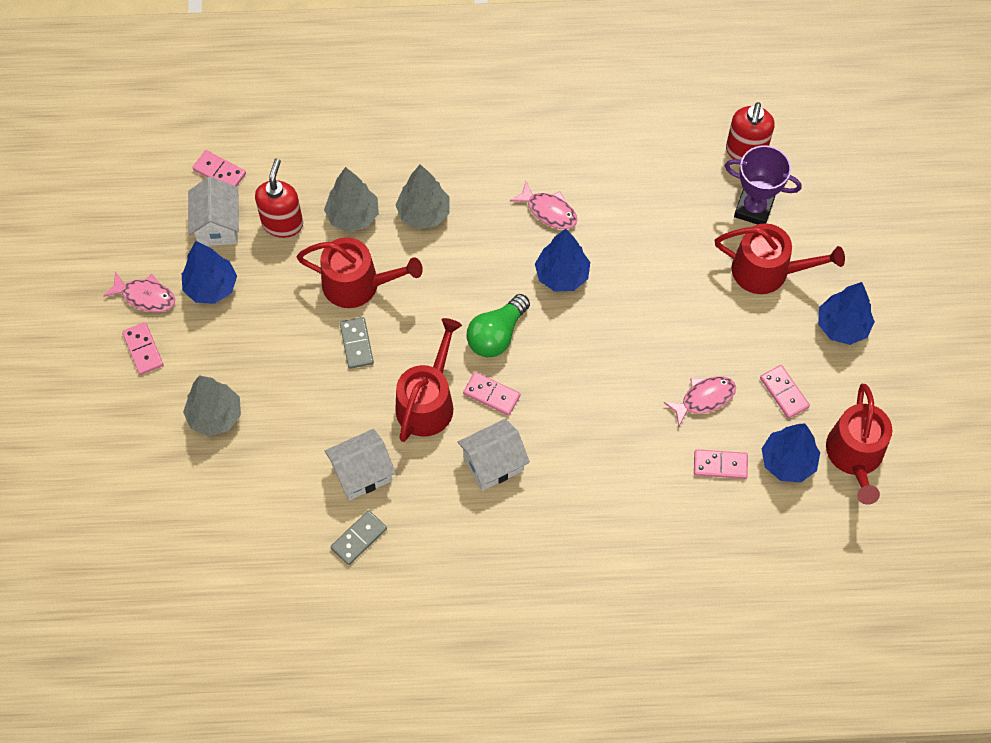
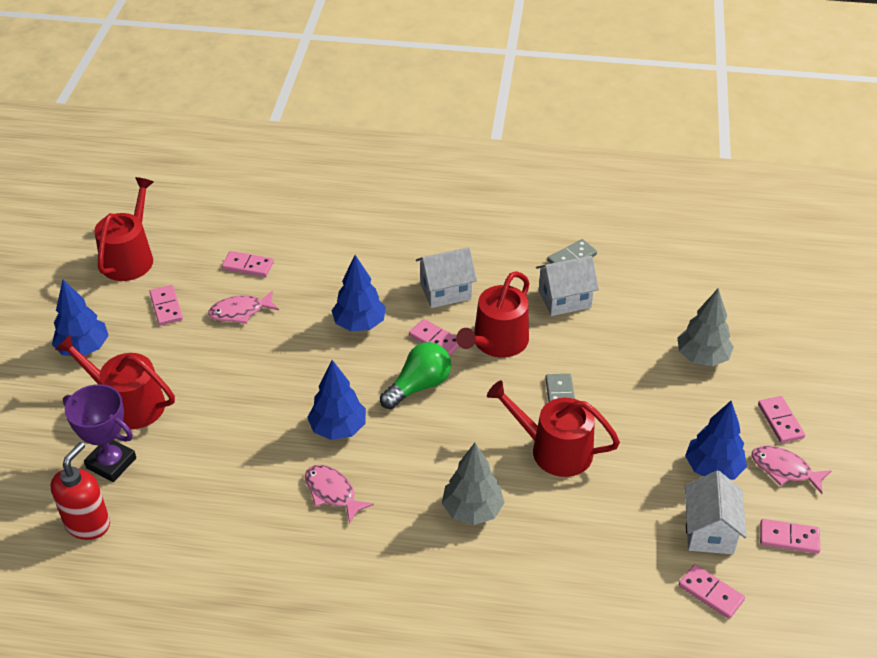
camera: 170 degrees left, 20 degrees down
(149, 230) = (789, 538): none -> pink domino
(282, 223) = (634, 523): red soap dispenser -> none
(353, 216) = (553, 519): grey tree -> none
(788, 462) = (189, 261): blue tree -> blue tree (359, 324)

